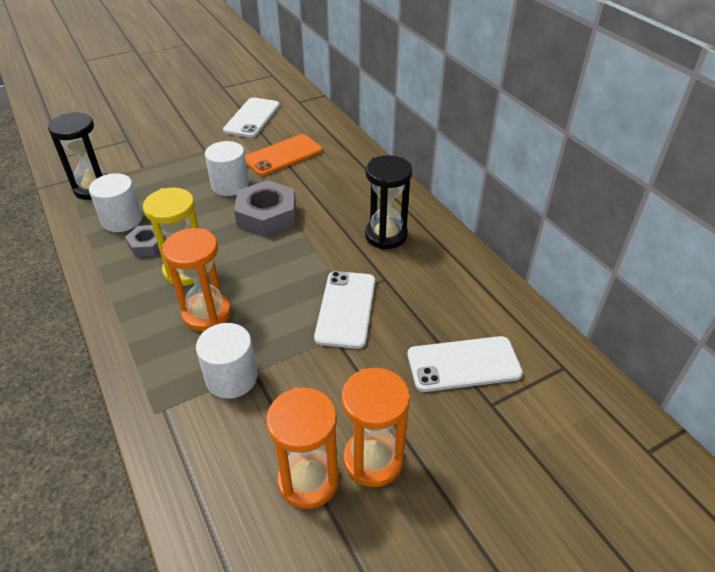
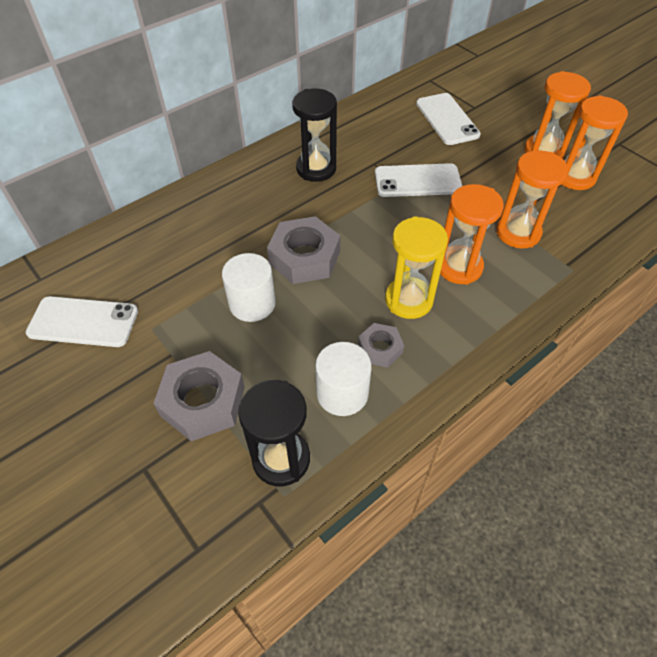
camera: 100 degrees left, 10 degrees up
(159, 161) = (203, 401): none -> grey nut
(231, 378) = (518, 233): white cylinder -> orange hourglass
(283, 155) = (182, 268): orange phone -> none

